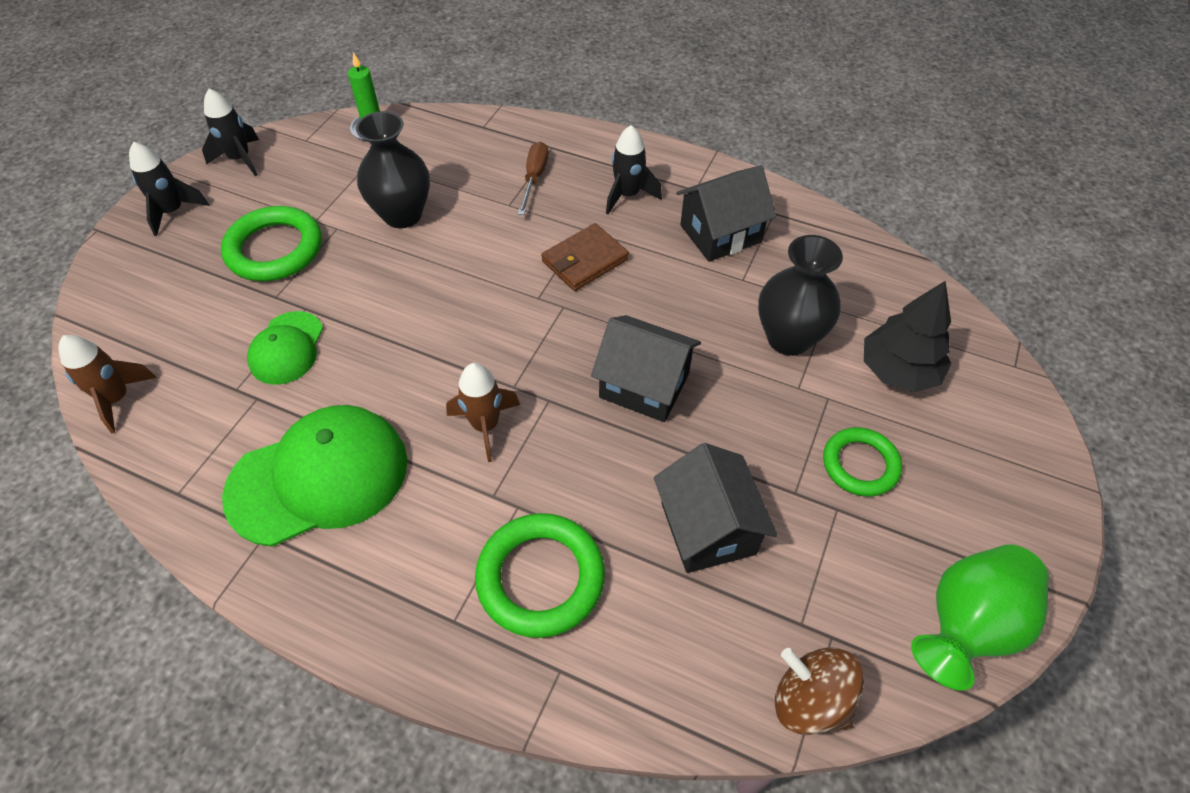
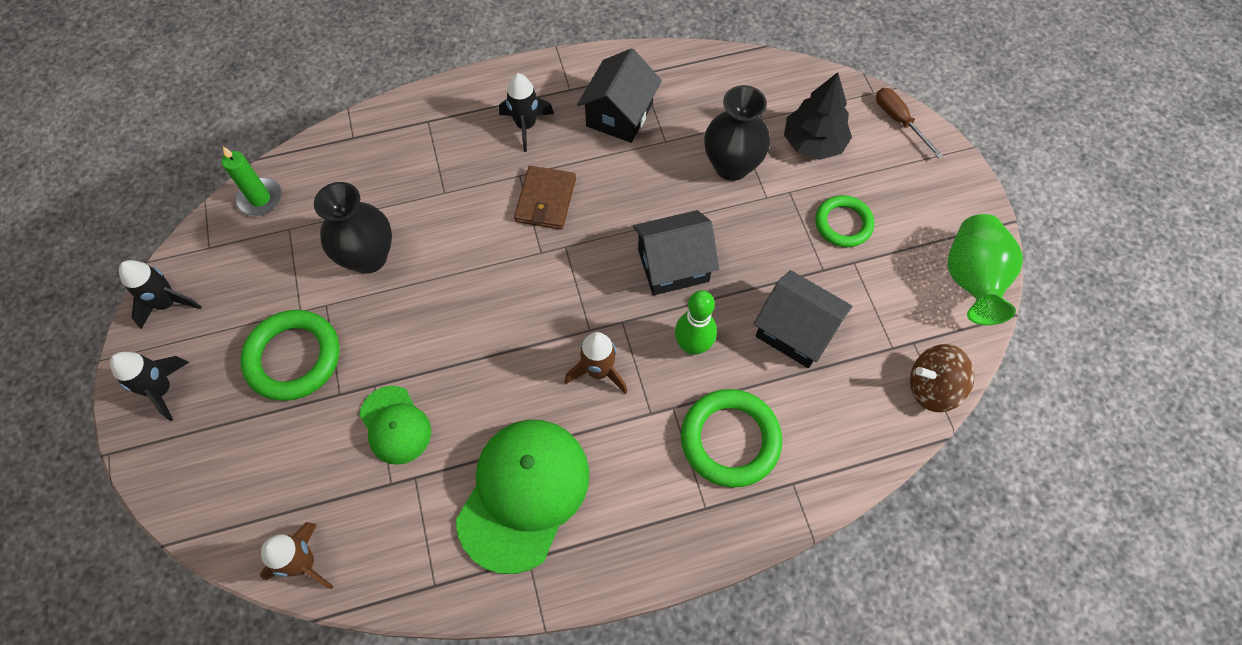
camera: 40 degrees left, 10 degrees up
(534, 178) = (441, 157): brown screwdriver -> brown screwdriver (899, 121)
(591, 467) = (693, 346): none -> green bowling pin

